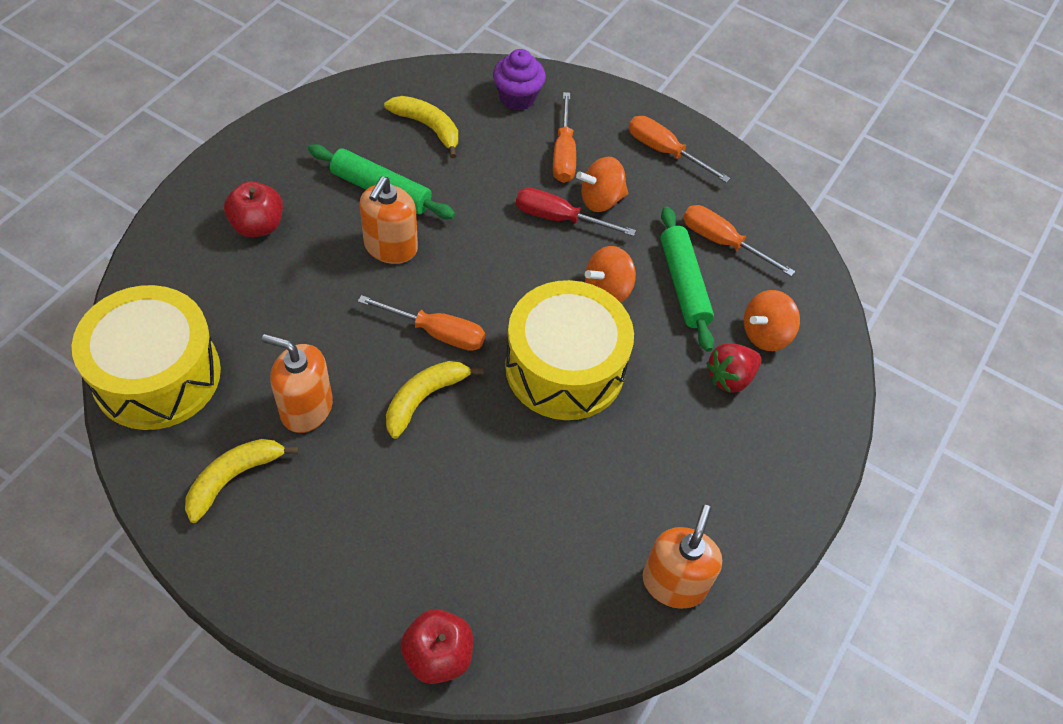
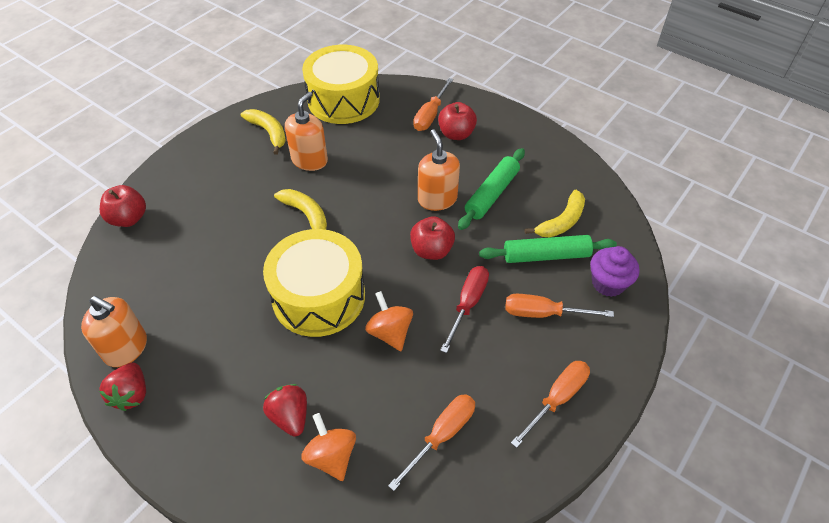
camera: 100 degrees right, 5 degrees down
(390, 247) = (437, 199): orange soap dispenser -> orange soap dispenser turned 45 degrees clockwise
(437, 332) = (359, 223): orange screwdriver -> orange screwdriver (430, 115)
(480, 252) = (431, 250): none -> red apple
(601, 200) = (490, 337): orange spinning top -> none
(683, 284) = (393, 393): green rolling pin -> green rolling pin (546, 255)
(737, 555) = (131, 394): none -> red strawberry

